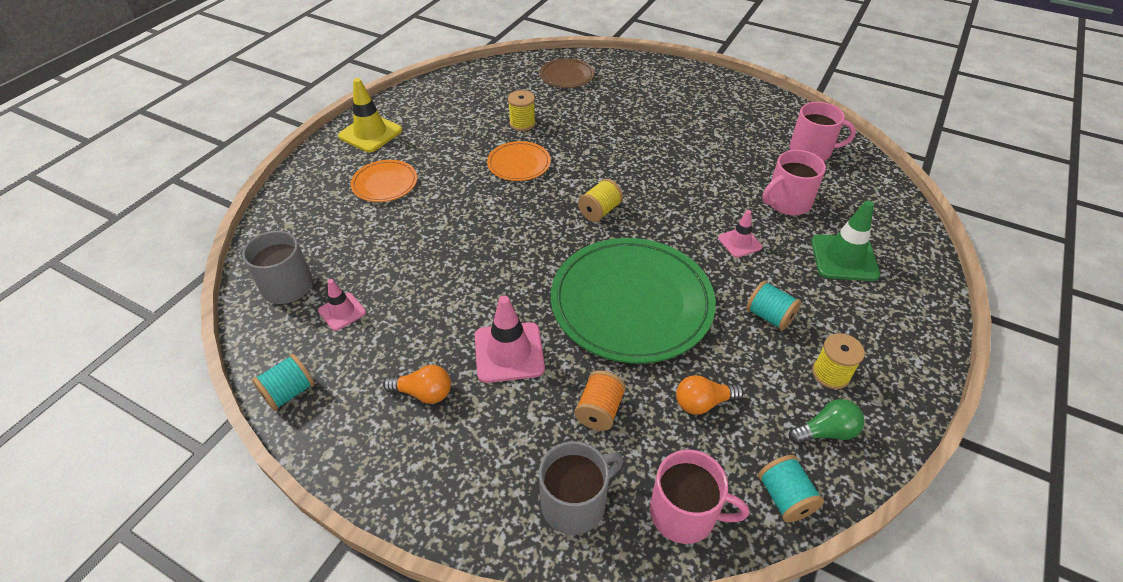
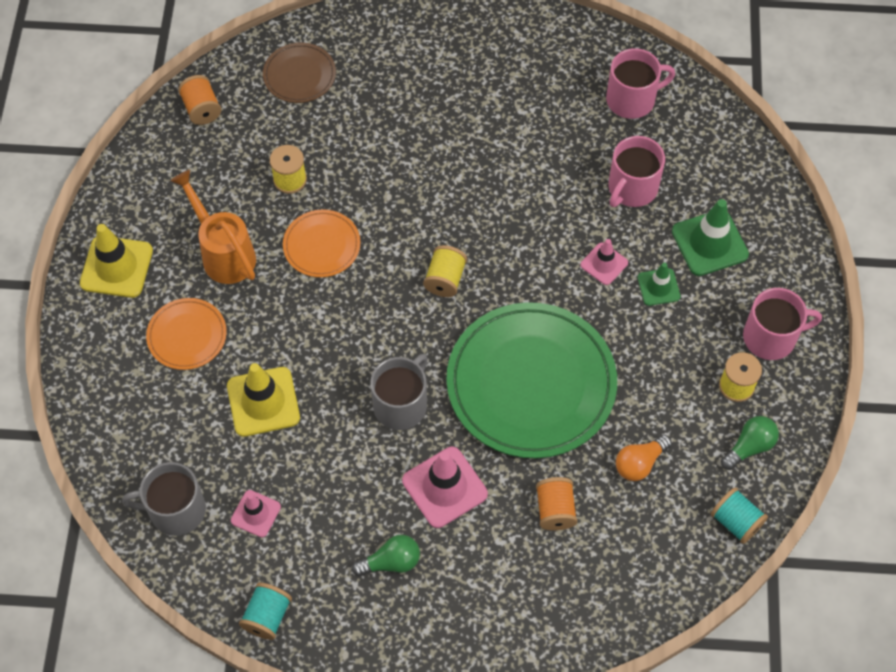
camera: 25 degrees left, 15 degrees up
(406, 240) = (263, 402): none -> yellow traffic cone
(424, 393) = (391, 562): orange light bulb -> green light bulb
(447, 147) = (223, 253): none -> orange watering can
(490, 75) = (202, 109): none -> orange spool
(575, 503) = (575, 601): grey mug -> grey mug (401, 404)
(684, 513) = (664, 570): pink mug -> pink mug (771, 337)
(769, 316) = (663, 344): turquoise spool -> none
(782, 273) = (658, 287): none -> green traffic cone

